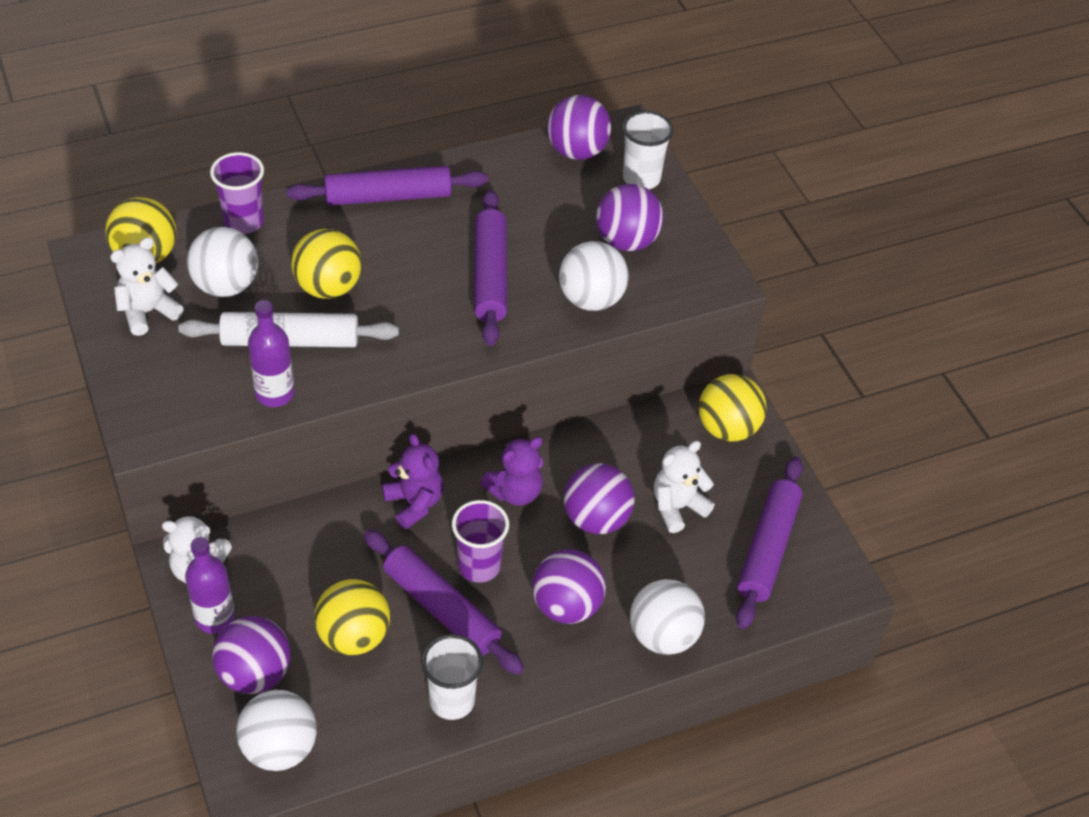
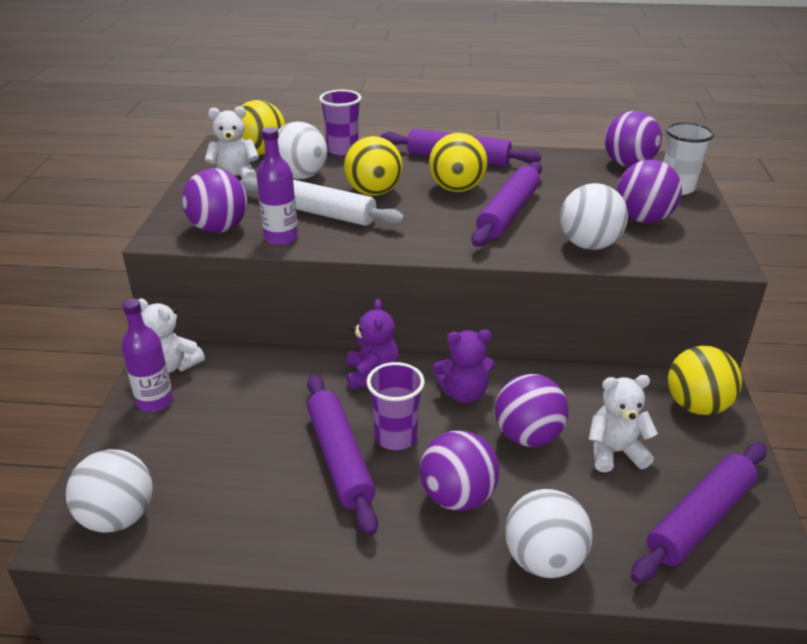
camera: 30 degrees right, 15 degrees down
(255, 674) = (149, 452): purple ball -> purple ball (219, 228)
(354, 636) = (250, 453): yellow ball -> yellow ball (457, 189)
(452, 701) = (295, 538): white cup -> none

